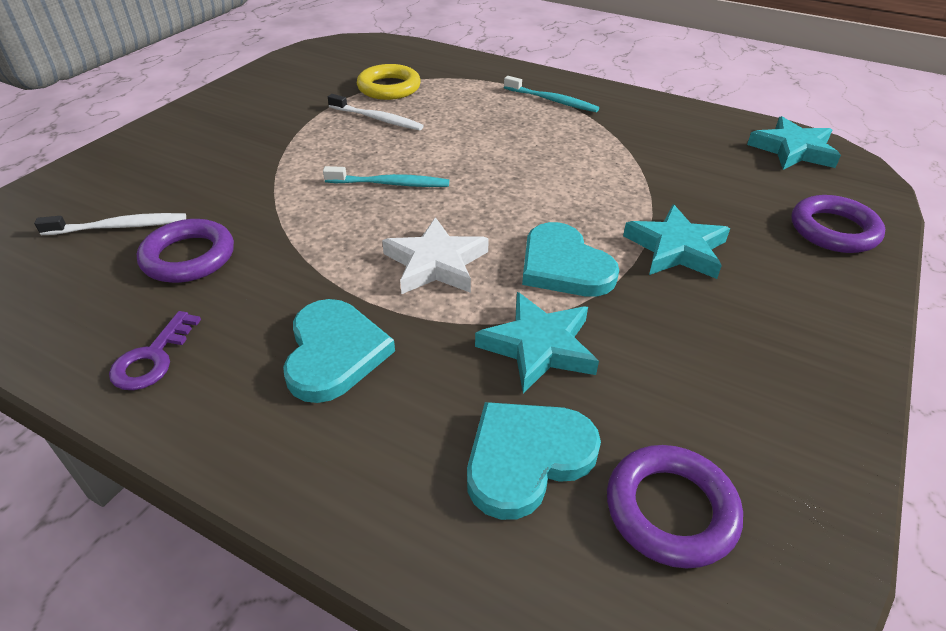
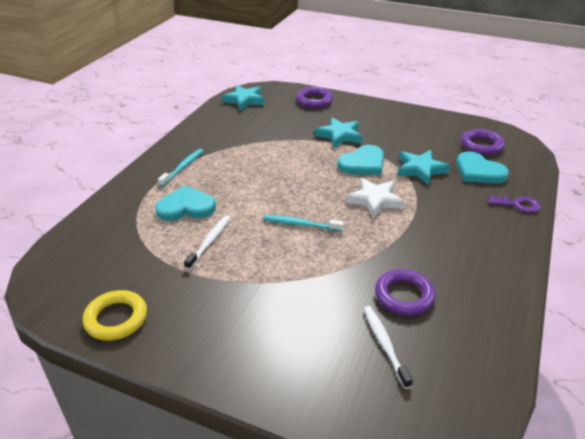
camera: 95 degrees left, 5 degrees down
(152, 358) = (488, 284): purple key -> purple key (518, 205)
(334, 353) = (452, 223): turquoise heart -> turquoise heart (186, 207)
(389, 88) = (153, 242): yellow ring -> yellow ring (116, 319)
(389, 184) = (301, 224): turquoise toothbrush -> turquoise toothbrush turned 75 degrees counterclockwise

